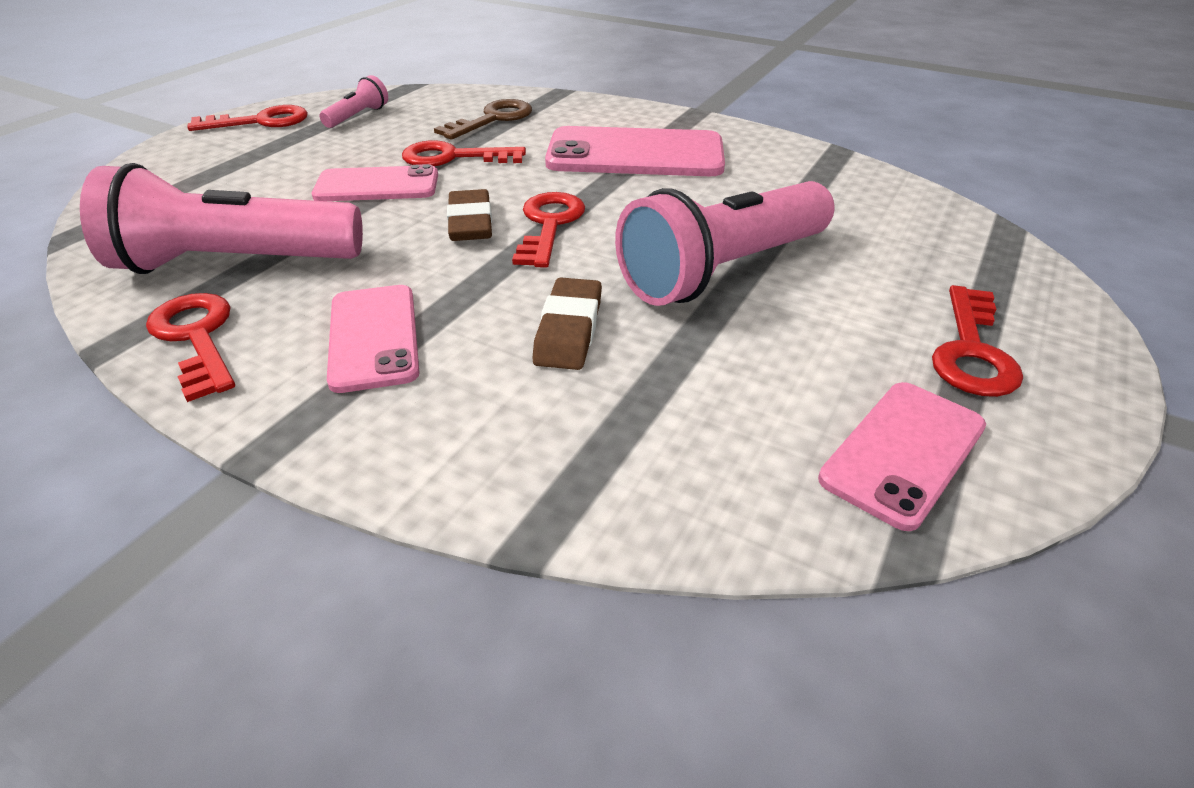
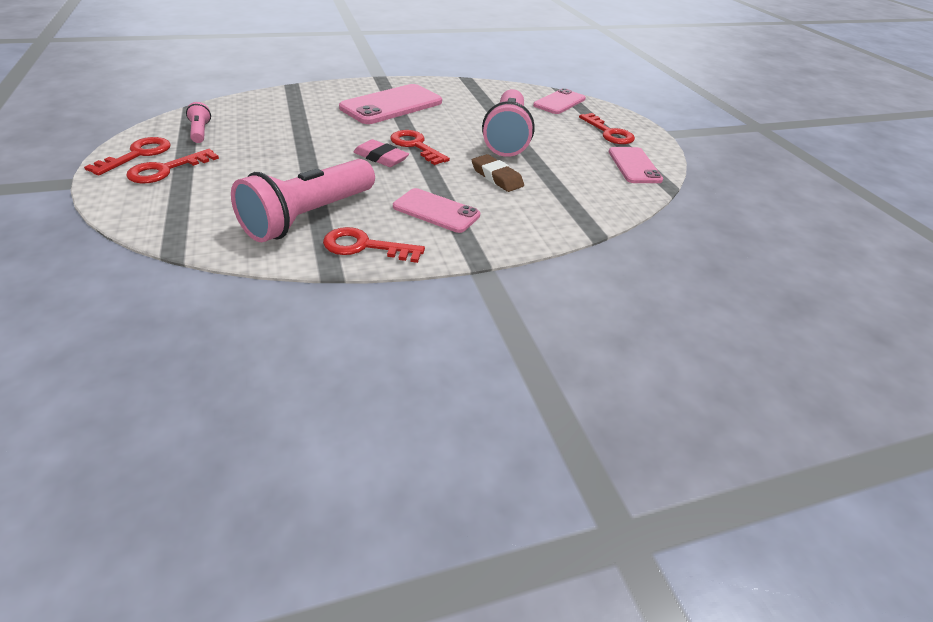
camera: 50 degrees left, 0 degrees up
(377, 185) = (299, 160): pink phone -> pink phone (559, 102)
(453, 157) = (308, 134): red key -> red key (166, 170)
(471, 222) = (381, 157): brown eraser -> pink eraser
(493, 119) = (287, 110): brown key -> none

